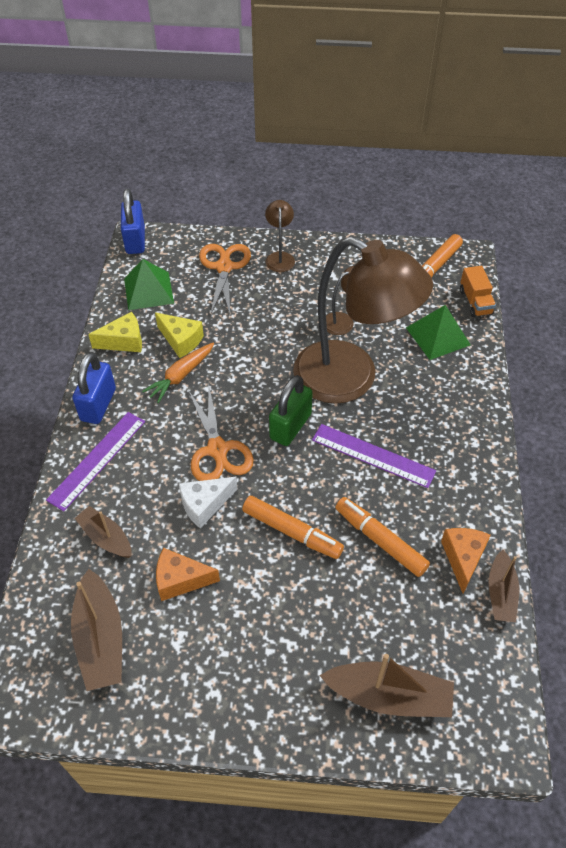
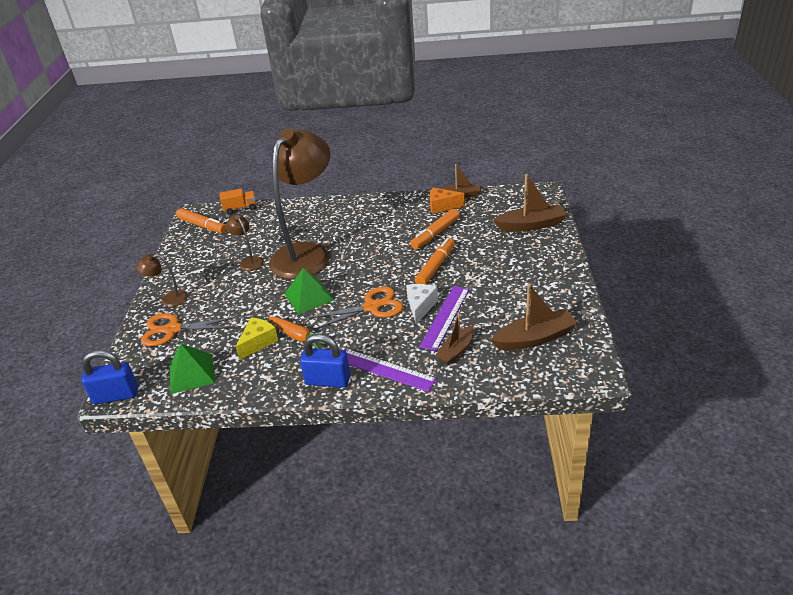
camera: 90 degrees left, 15 degrees down
(124, 341) = (254, 378): yellow cheese -> none
(180, 580) = (481, 309): orange cheese -> none
(204, 505) = (420, 306): white cheese -> white cheese turned 135 degrees counterclockwise
(290, 426) = (349, 276): green padlock -> none
(373, 455) = (372, 240): purple ruler -> purple ruler (445, 317)
(389, 696) = (531, 225): brown boat -> brown boat turned 75 degrees clockwise
(438, 336) = (270, 221): green pyramid -> green pyramid (309, 297)

